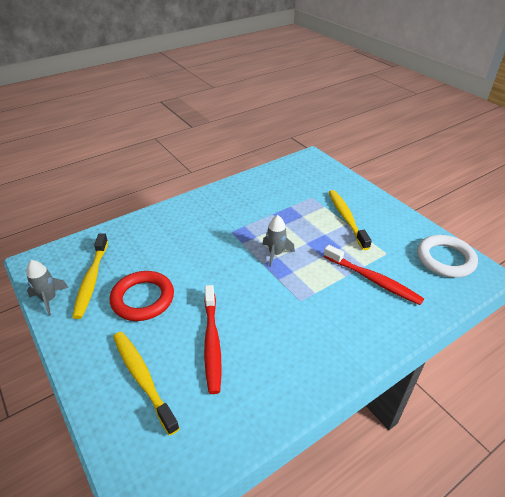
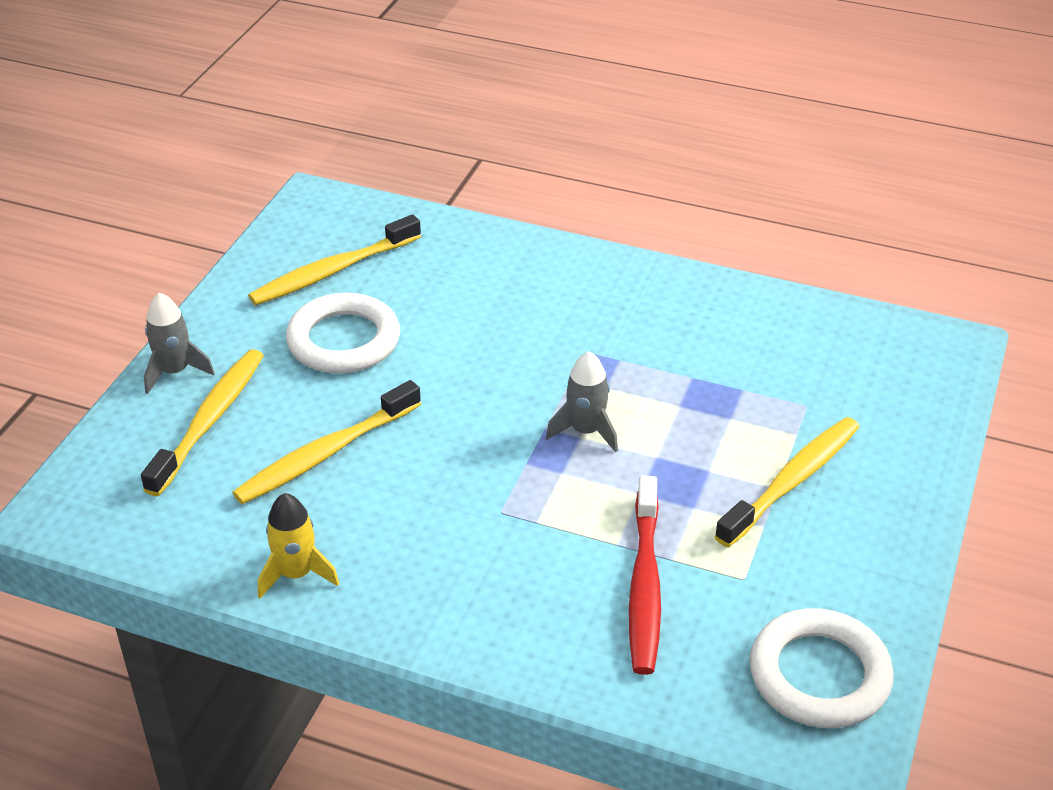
camera: 55 degrees right, 0 degrees up
(49, 299) = (263, 257): grey rocket -> grey rocket (175, 371)
(143, 299) = (343, 340): red ring -> white ring
(212, 342) = (325, 454): red toothbrush -> yellow toothbrush
(284, 393) = (296, 574): none -> yellow rocket

